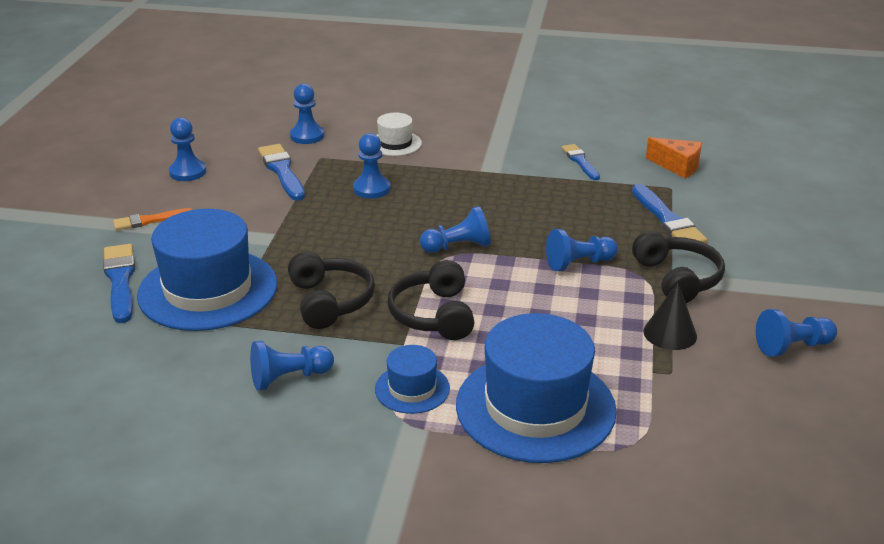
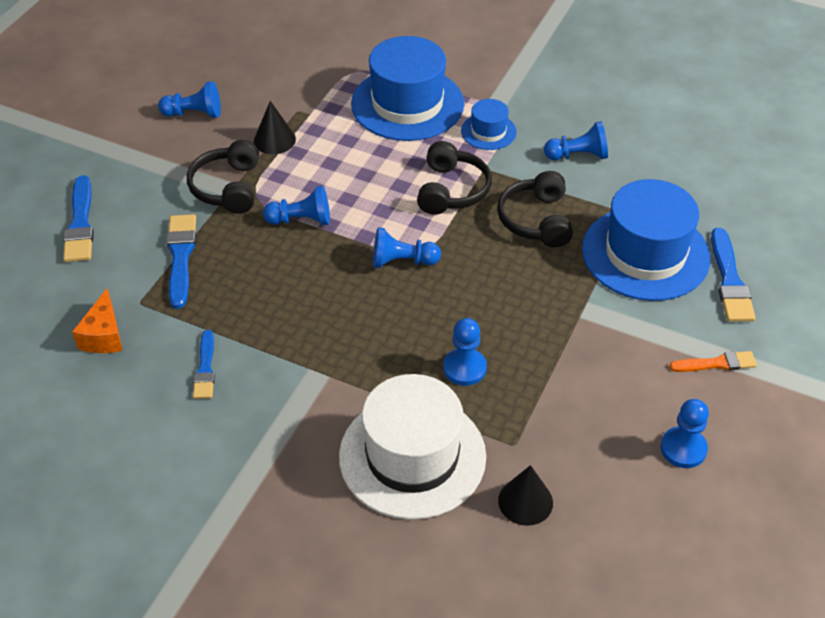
camera: 165 degrees left, 15 degrees up
(282, 171) = (565, 425): blue brush -> blue brush (80, 224)
(307, 136) = (525, 501): blue pawn -> black cone
(395, 143) = (412, 456): white hat -> white hat, size x2.08
(677, 166) = (104, 336): orange cheese -> orange cheese turned 135 degrees counterclockwise

